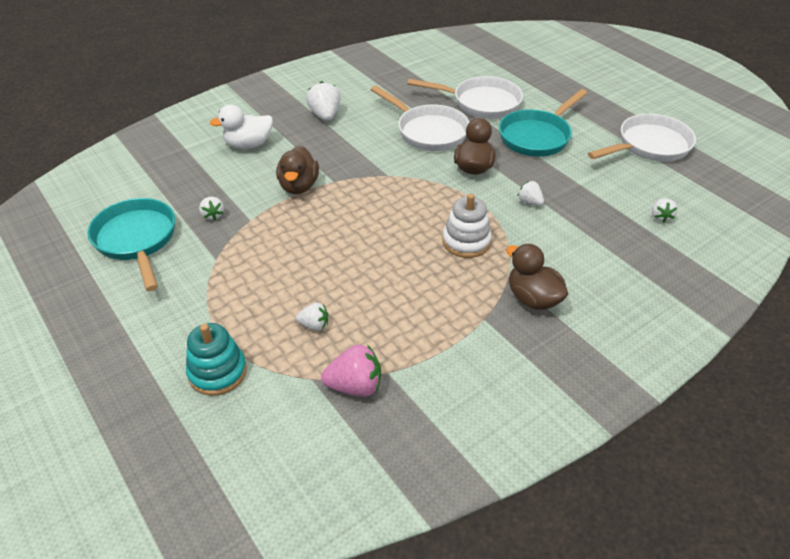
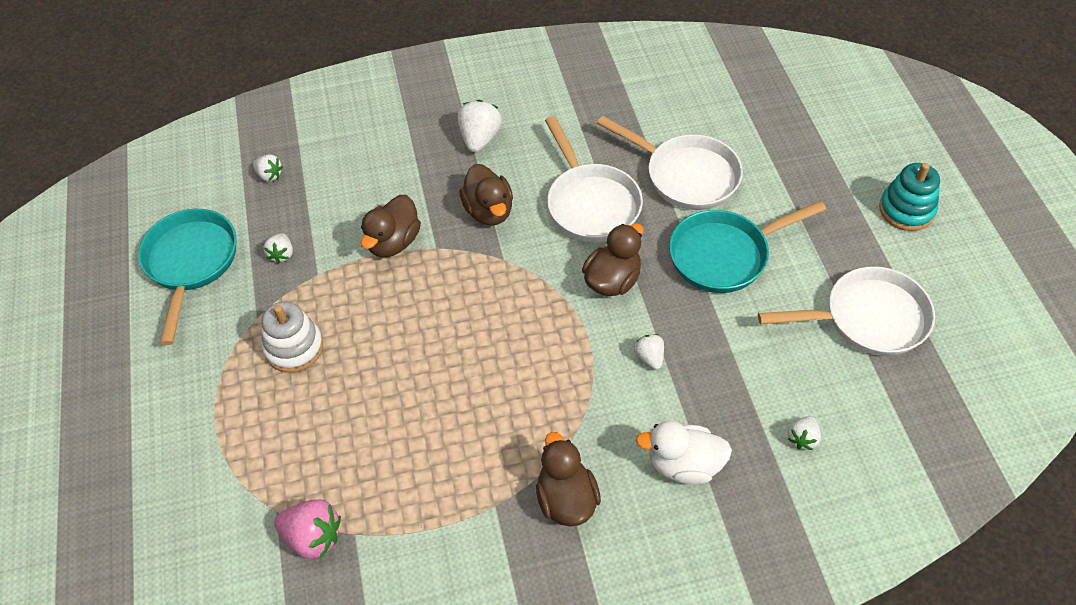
camera: 25 degrees right, 10 degrees up
(217, 372) = (191, 466): turquoise stacking toy -> turquoise stacking toy (906, 210)
(248, 144) = (369, 159): white duck -> white duck (684, 465)
(314, 325) = (312, 444): white strawberry -> white strawberry (269, 175)
(359, 152) = (489, 211): none -> brown duck
(466, 241) = (537, 390): white stacking toy -> white stacking toy (294, 348)

